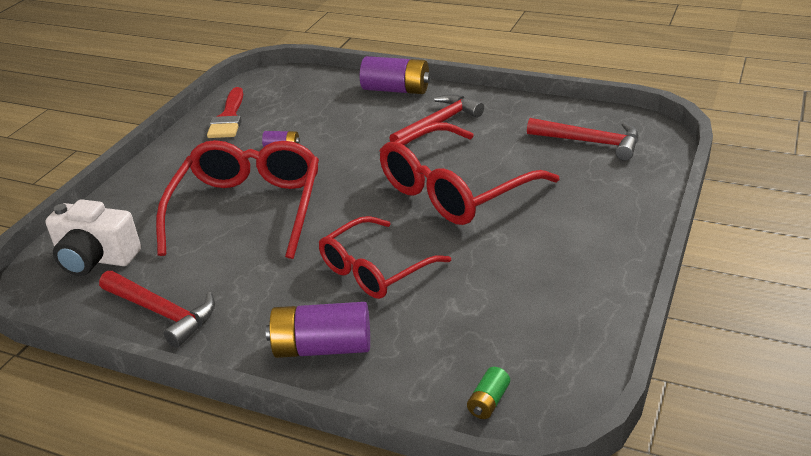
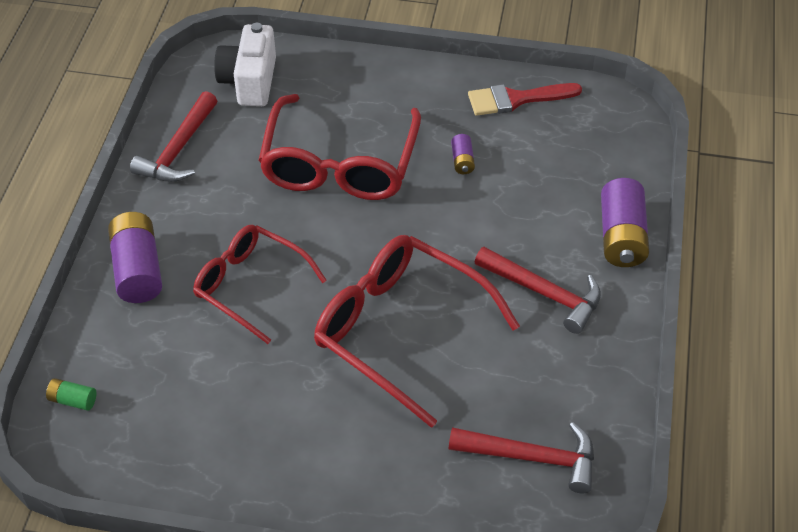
camera: 75 degrees right, 15 degrees up
(247, 209) = (339, 164): red glasses -> red glasses turned 105 degrees clockwise
(590, 142) = (532, 457): red hammer -> red hammer turned 90 degrees counterclockwise

